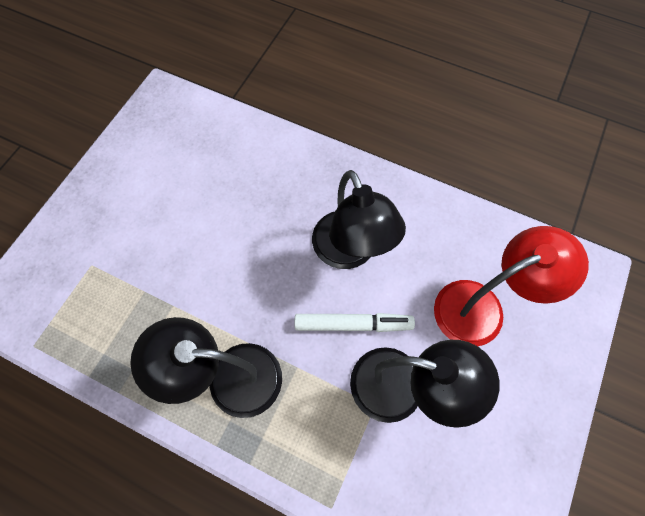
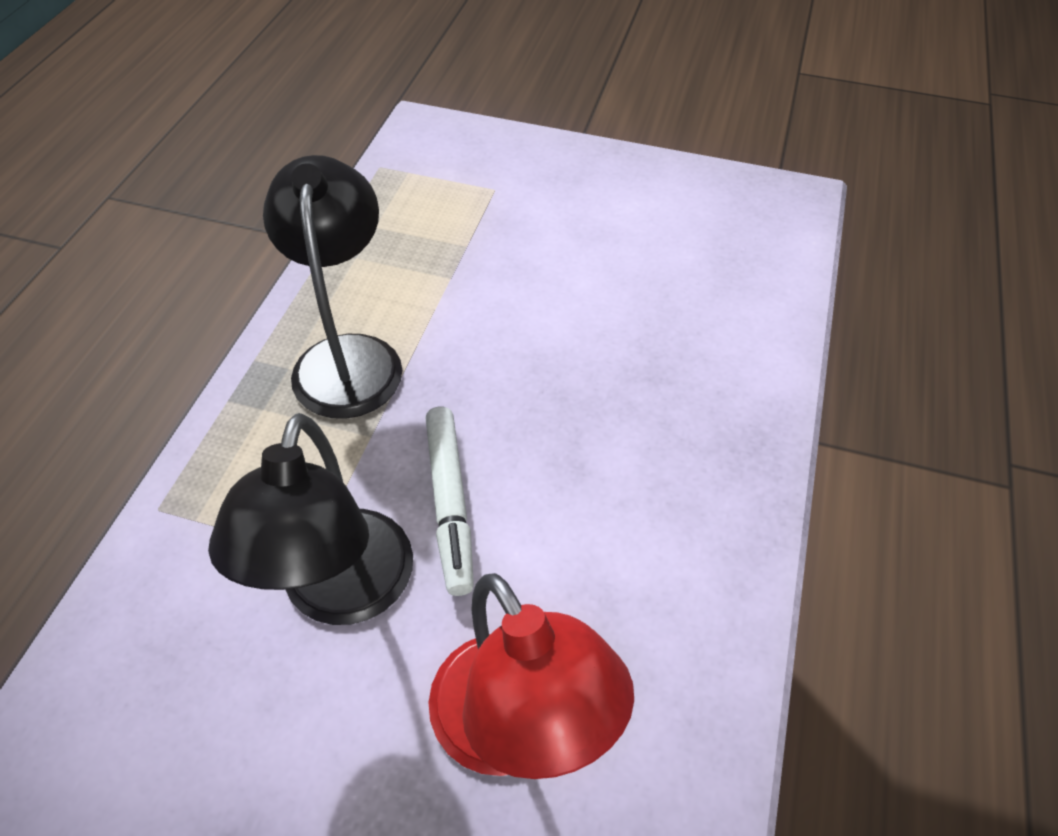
camera: 80 degrees right, 15 degrees down
(350, 252) = (584, 483): black lamp -> none

